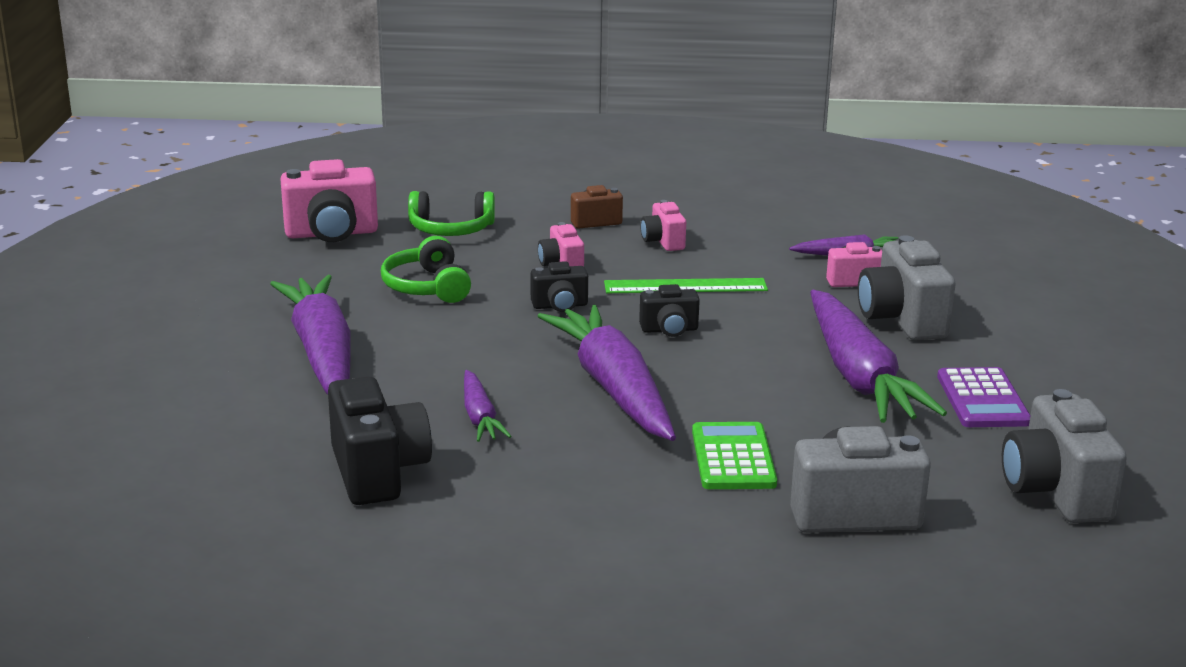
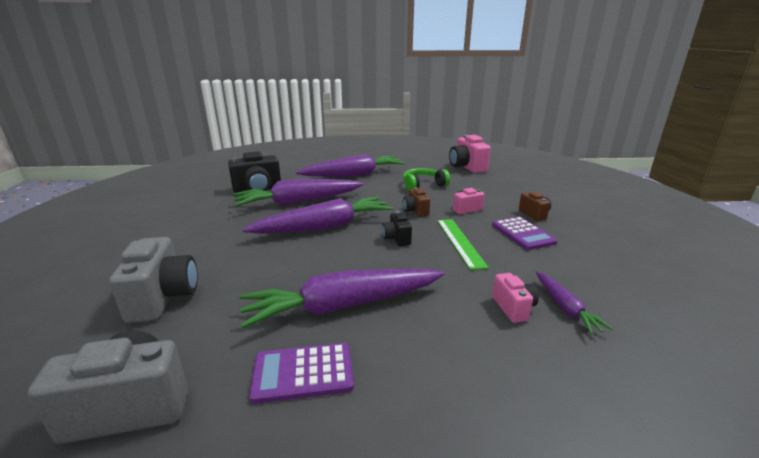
camera: 85 degrees right, 0 degrees up
(451, 229) = (491, 185): green headphones -> none
(479, 417) = (299, 202): purple carrot -> purple carrot, size x2.05
(560, 306) = (415, 211): black camera -> brown camera
(663, 242) = (522, 234): pink camera -> purple calculator
(733, 458) = (243, 259): green calculator -> none
(902, 320) = (448, 332): grey camera -> none

